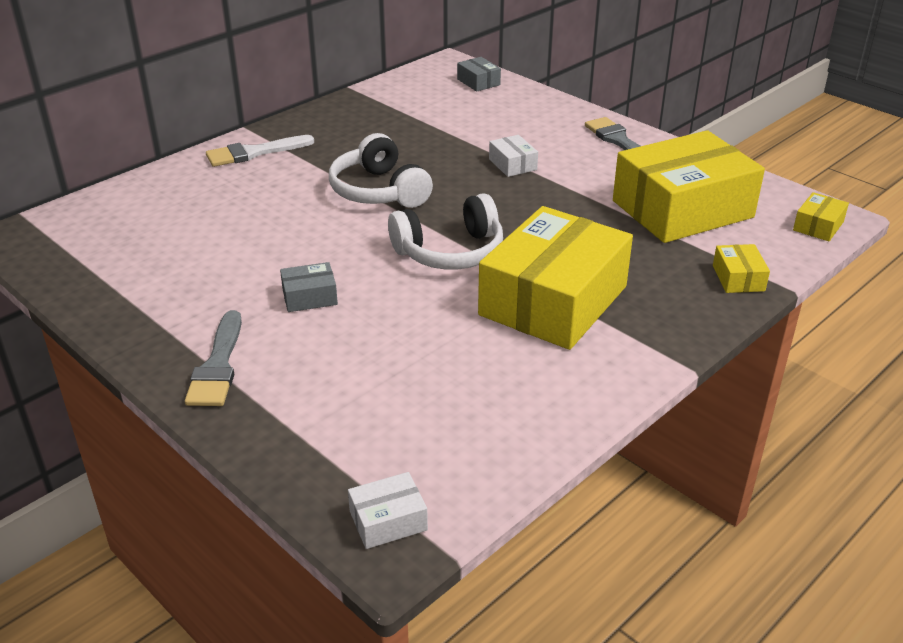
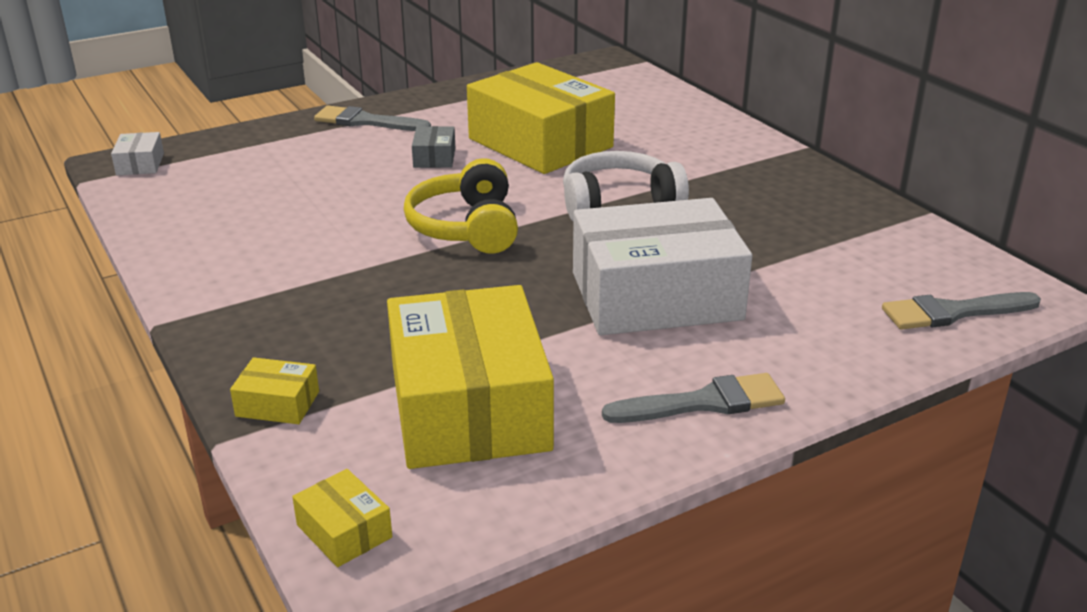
camera: 105 degrees right, 5 degrees down
(254, 153) = (736, 148): white brush -> none
(450, 252) = (466, 228): white headphones -> yellow headphones
(478, 82) = (953, 312): grey box -> grey brush
(512, 164) = (656, 296): white box -> white box, size x2.50
(553, 301) = (335, 269): yellow box -> yellow box (540, 143)

